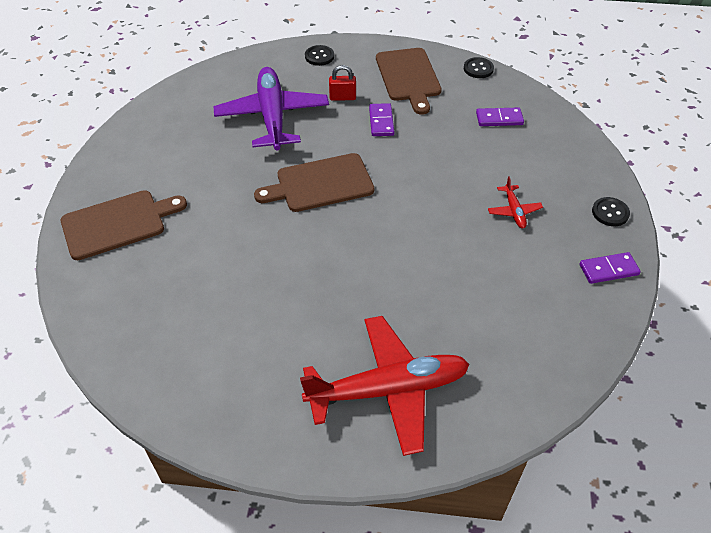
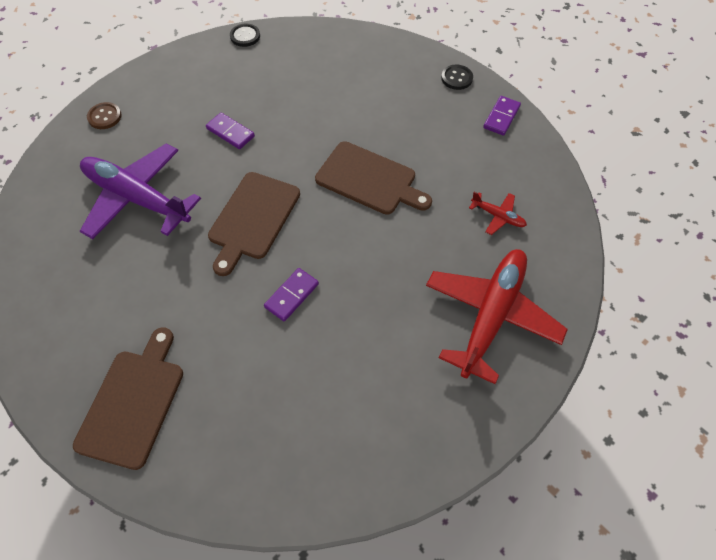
camera: 50 degrees left, 10 degrees up
(319, 56) = (105, 117): black button -> brown button
(342, 97) = (173, 136): red padlock -> none
(408, 77) = (202, 81): brown cutting board -> brown cutting board (369, 180)
(499, 119) = (309, 65): purple domino -> purple domino (291, 295)
(514, 211) = (404, 125): red plane -> red plane (498, 216)

